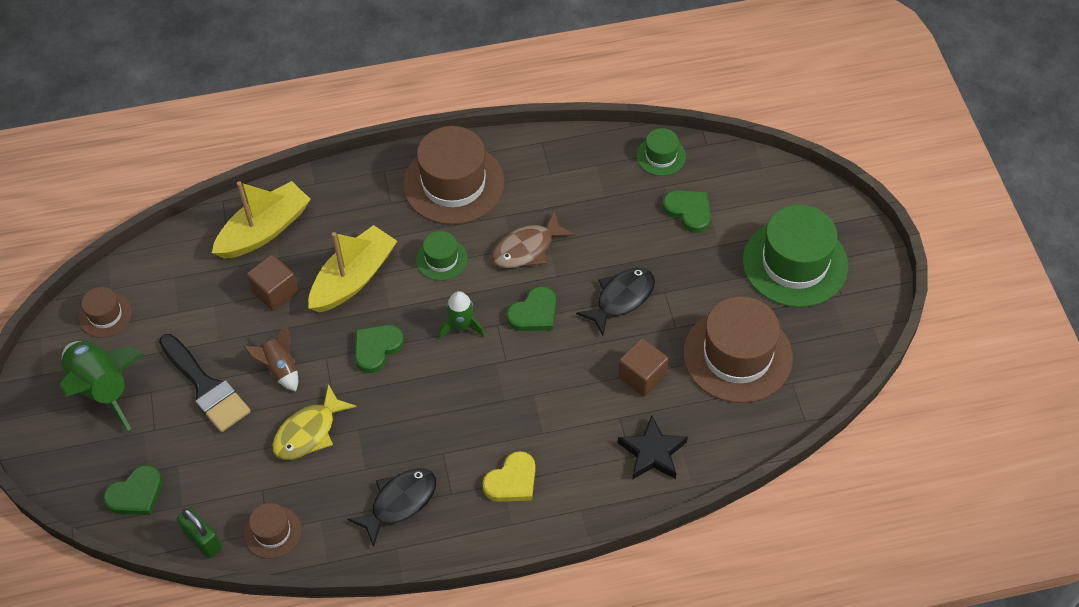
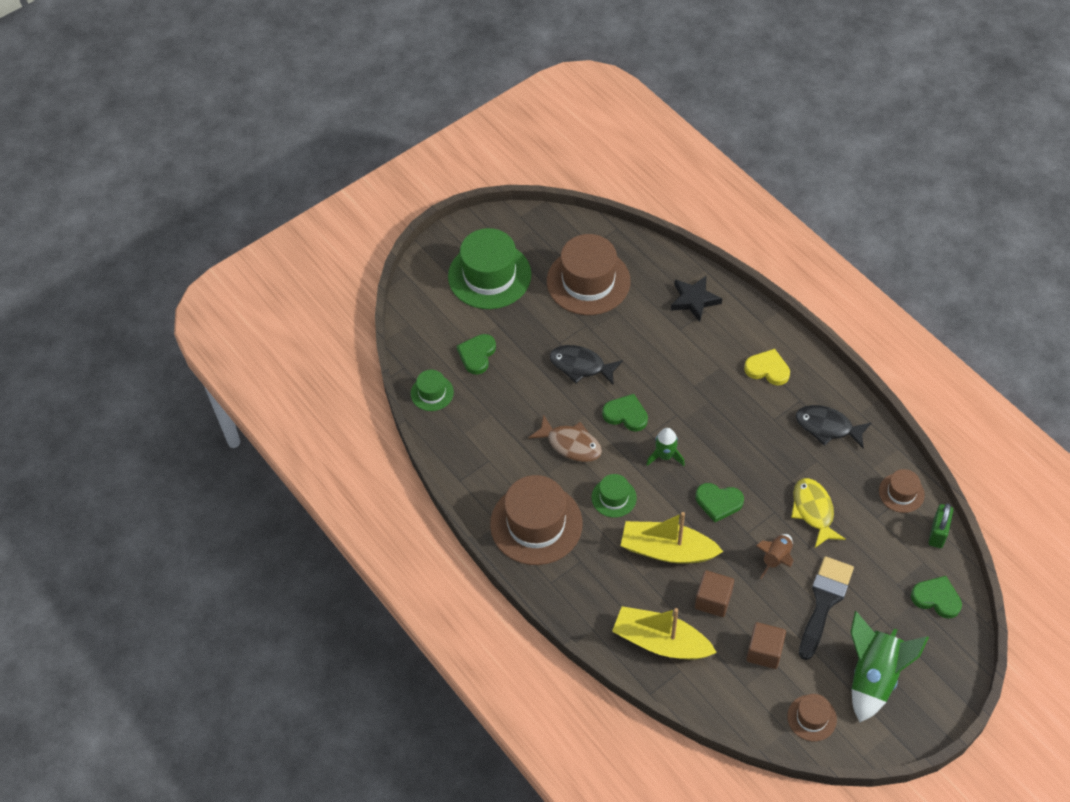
camera: 115 degrees left, 0 degrees up
(309, 432) = (813, 511): yellow fish -> yellow fish turned 120 degrees counterclockwise
(642, 376) = (638, 328): brown cube -> brown cube (764, 652)

